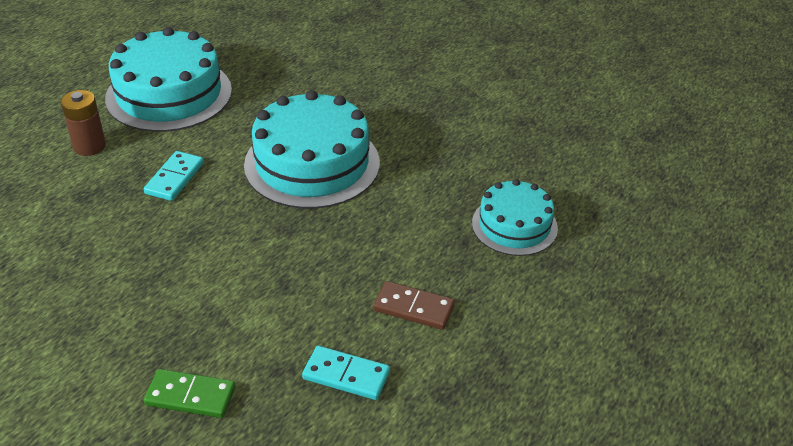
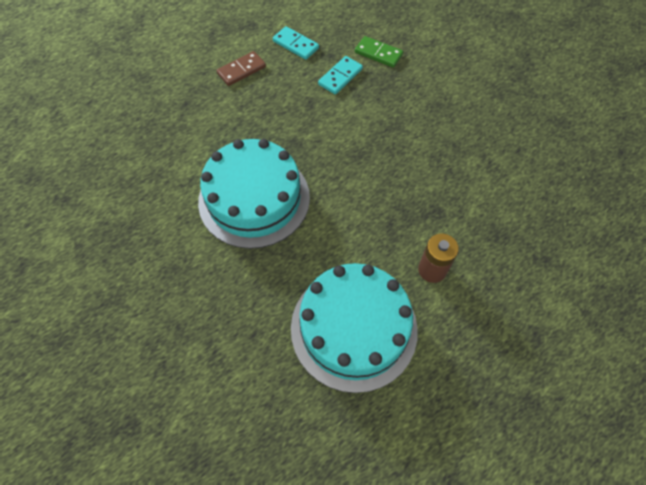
camera: 160 degrees left, 20 degrees up
(175, 178) = (364, 212): turquoise domino -> turquoise domino (340, 77)
(413, 308) = (241, 70): brown domino -> brown domino turned 75 degrees counterclockwise
(514, 225) = (145, 107): turquoise cake -> none

